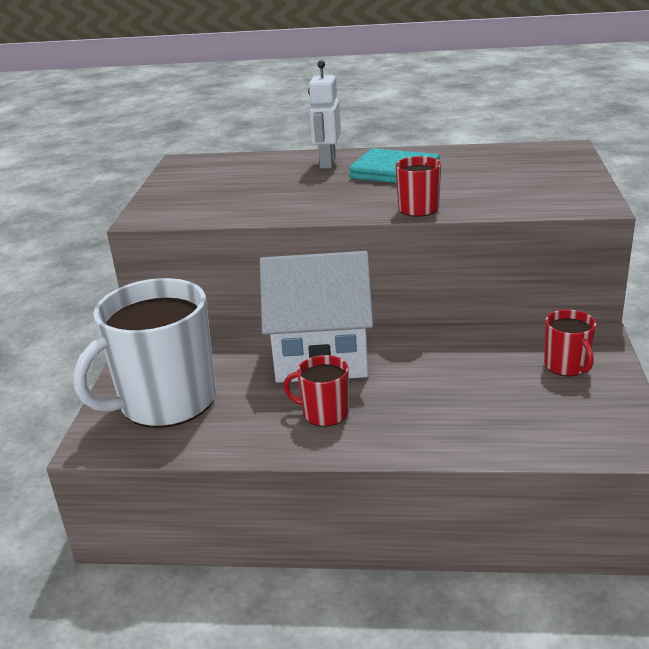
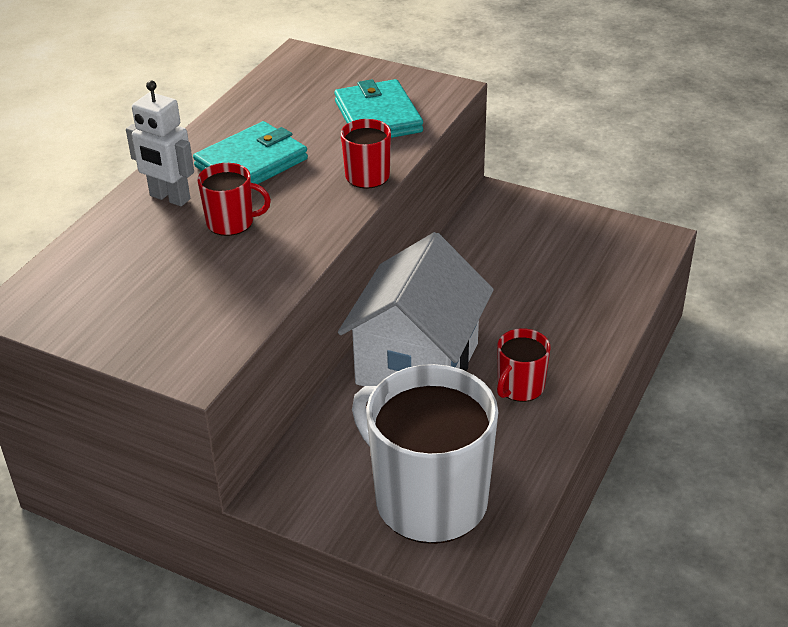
camera: 70 degrees left, 10 degrees up
(166, 402) = (428, 499): white mug -> white mug turned 150 degrees clockwise
(512, 192) = (378, 116): none -> turquoise wallet
(567, 366) = (534, 228): red mug -> red mug (231, 222)

